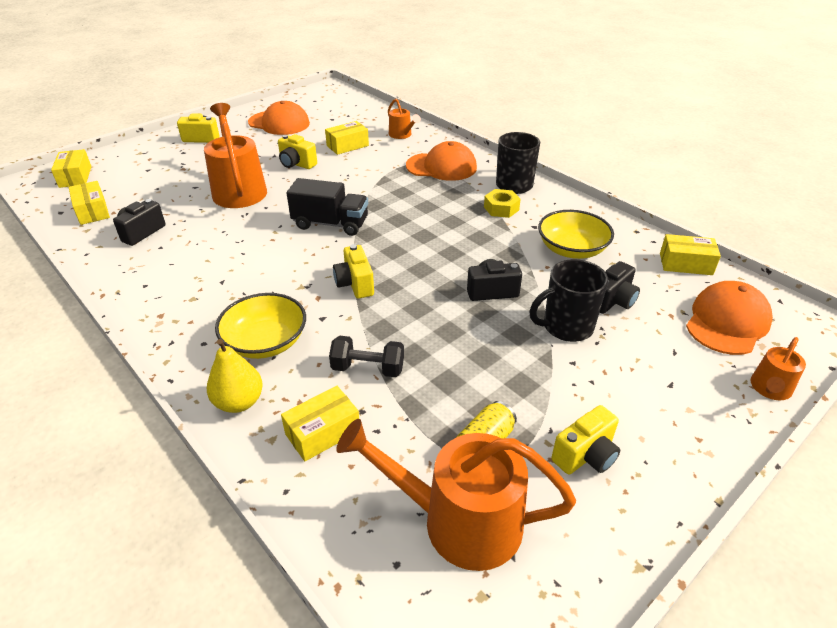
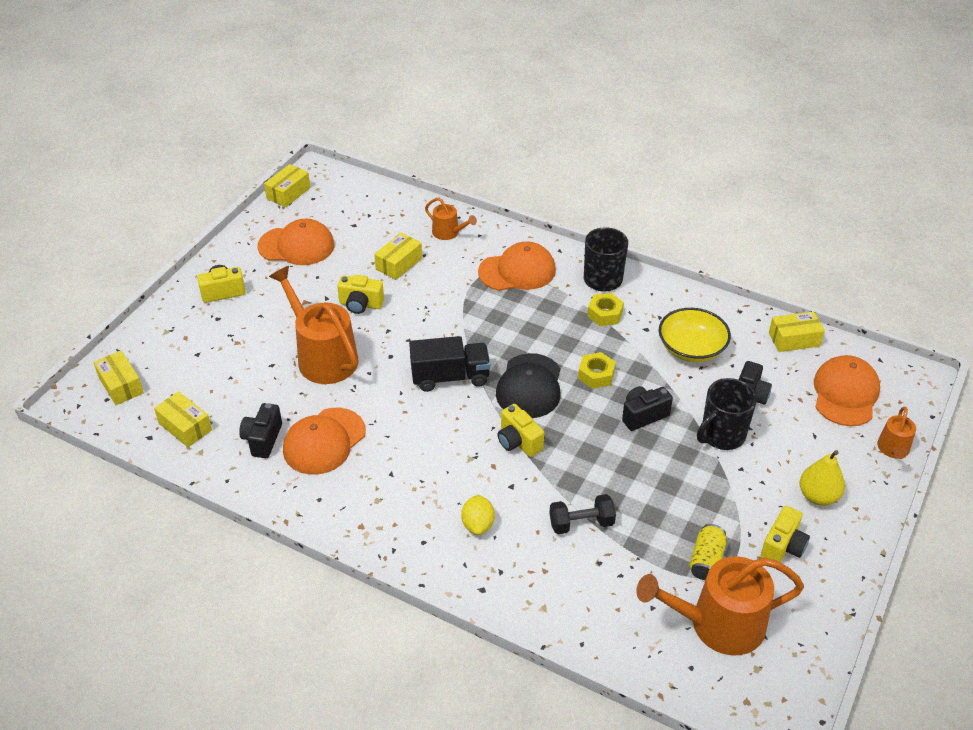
camera: 20 degrees left, 5 degrees up
(187, 245) = (324, 441): none -> orange cap
(239, 402) = (495, 586): yellow pear -> yellow pear (818, 496)
(265, 342) = (478, 524): yellow bowl -> yellow lemon
(323, 432) = (580, 590): yellow box -> yellow box (288, 193)
(396, 245) = (529, 386): none -> black cap
(464, 250) = (596, 375): none -> yellow nut

